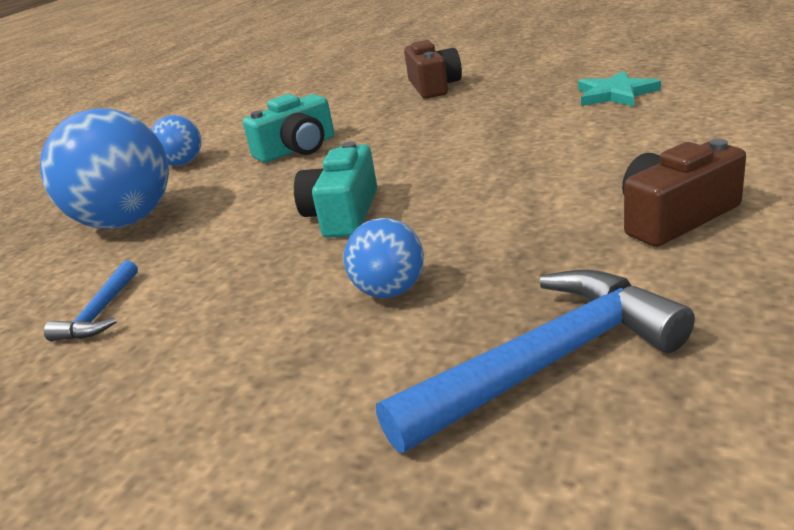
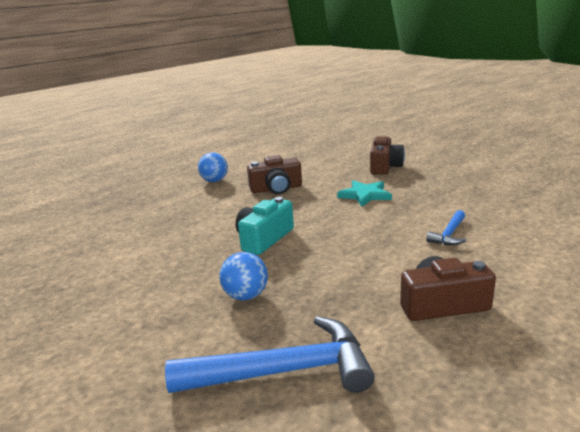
camera: 20 degrees right, 5 degrees down
(101, 313) = (111, 259): blue hammer -> blue hammer (449, 234)
(126, 221) = (162, 209): blue ball -> none
(297, 149) = (276, 189): turquoise camera -> brown camera
(615, 94) = (489, 203): turquoise star -> turquoise star (365, 195)

